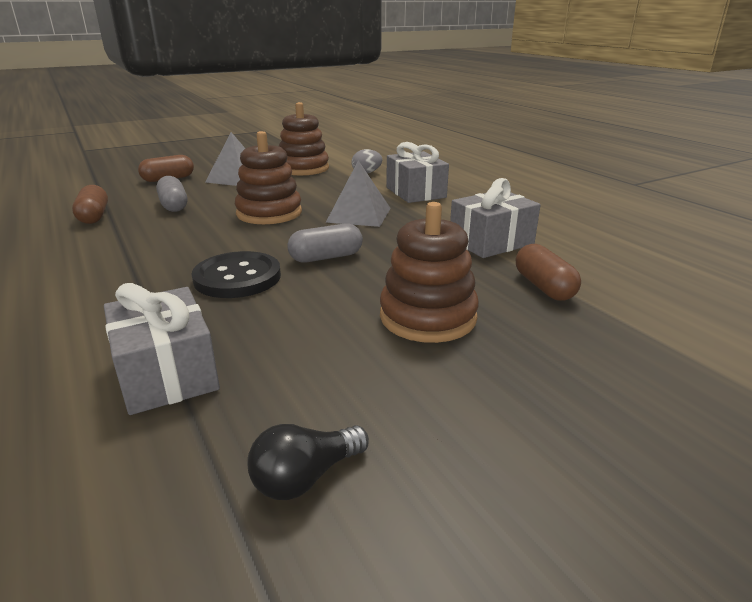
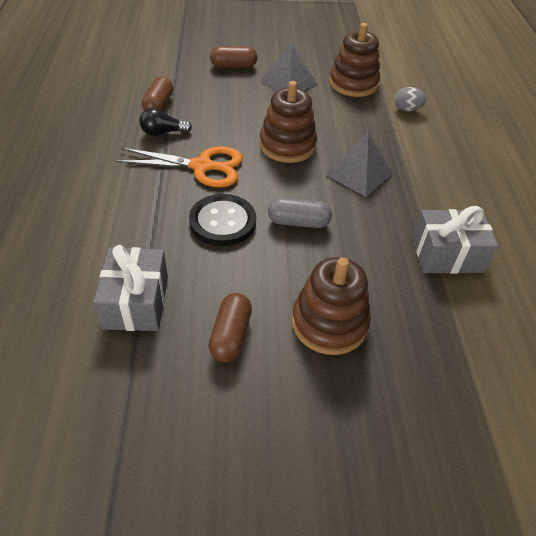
camera: 25 degrees right, 20 degrees up
(173, 205) = (220, 109): grey capsule -> none
(180, 246) = (202, 166): none -> orange scissors
(305, 477) = (169, 423): black light bulb -> black light bulb (163, 133)
(415, 192) = (432, 157): grey gift -> none
(544, 287) = (446, 329): brown capsule -> brown capsule (230, 335)

